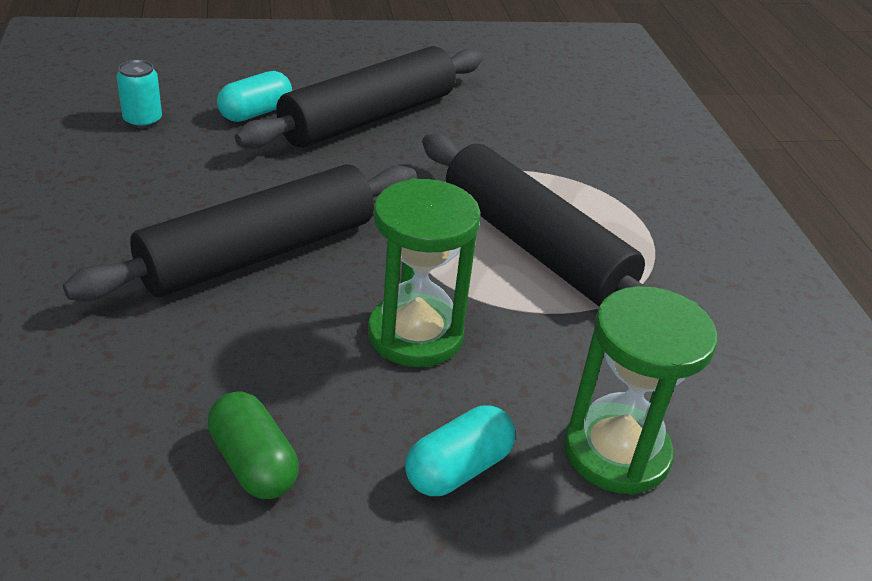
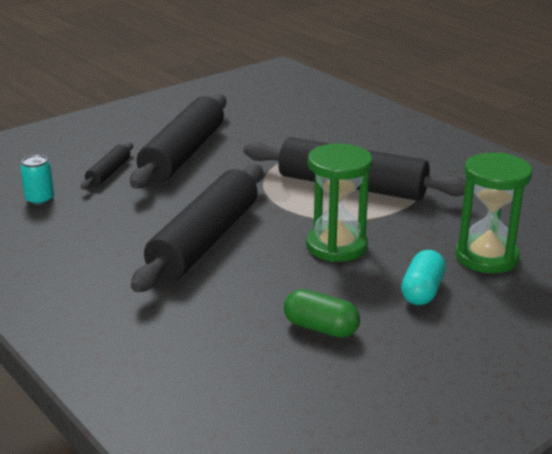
camera: 25 degrees left, 10 degrees down
(255, 113) = (109, 173): turquoise capsule -> black rolling pin

